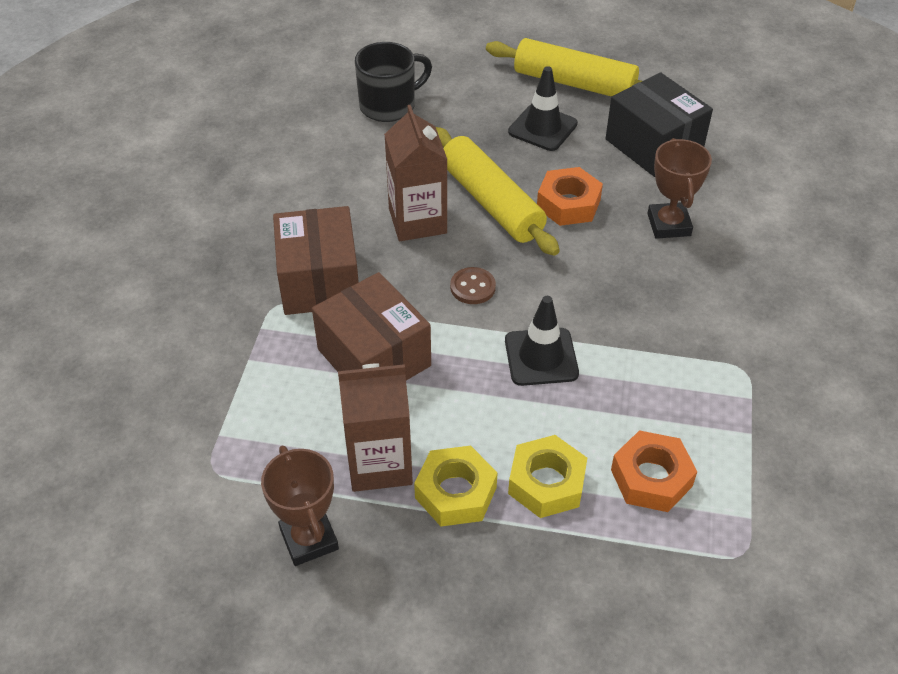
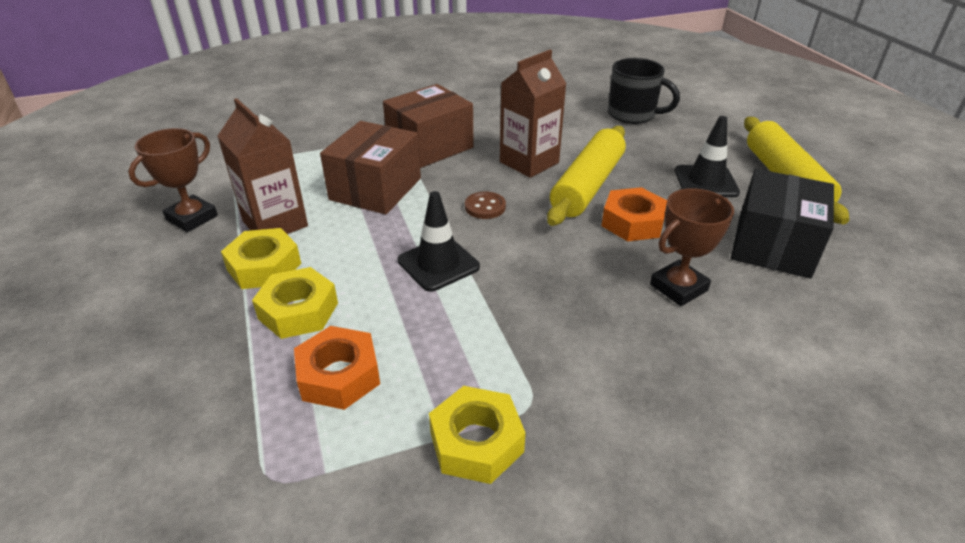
camera: 60 degrees right, 10 degrees down
(765, 417) = (476, 442): none -> yellow nut

